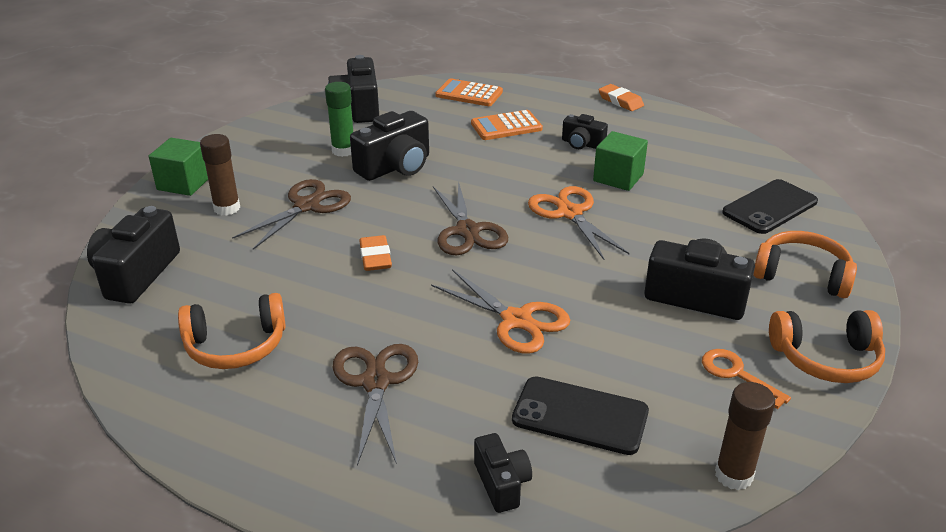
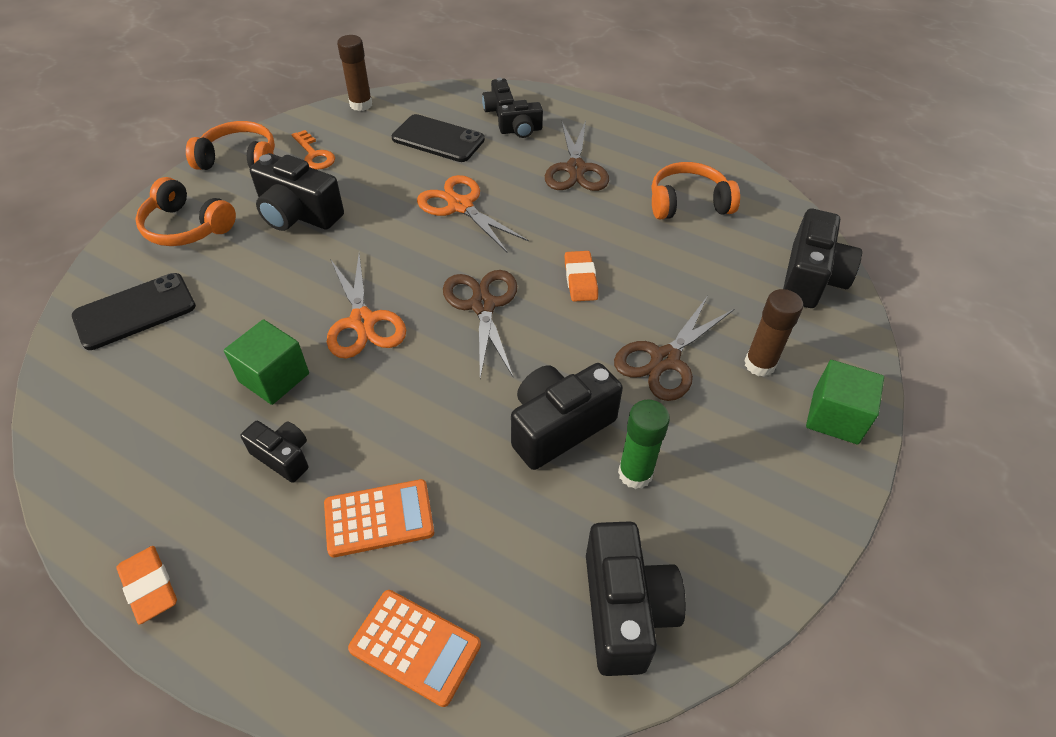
camera: 175 degrees left, 15 degrees up
(459, 443) = (521, 130): none -> black camera

